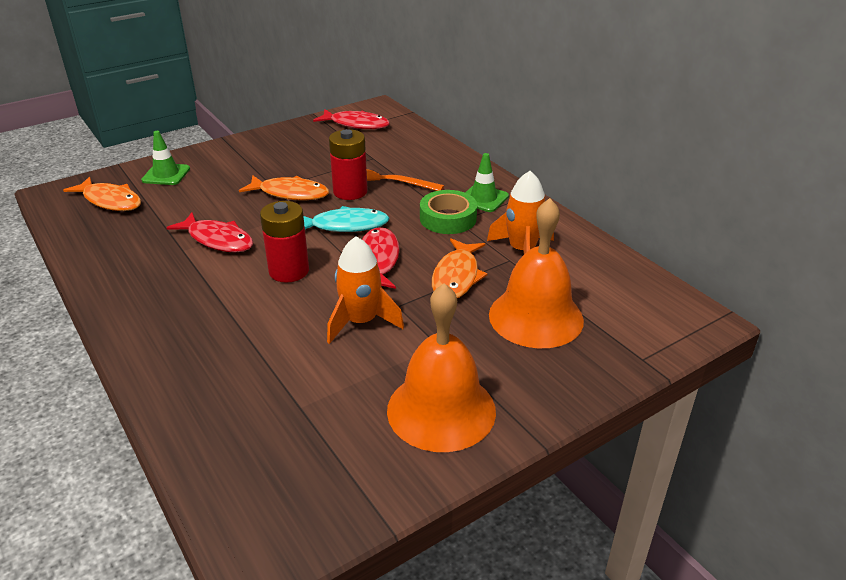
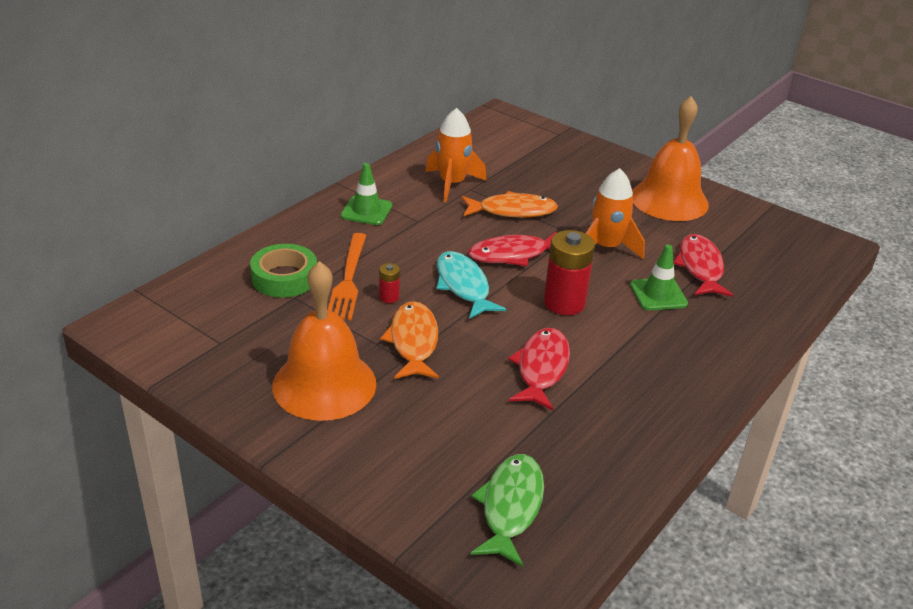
camera: 110 degrees left, 0 degrees up
(110, 201) = (510, 507): orange fish -> green fish
(166, 174) = (412, 478): green traffic cone -> green traffic cone (658, 294)
(350, 192) = (389, 297): red battery -> red battery, size x0.47
(356, 124) = (190, 331): red fish -> red fish (700, 267)
(448, 218) = (416, 226): green tape -> green tape (284, 278)
(536, 317) = (542, 172): orange bell -> orange bell (324, 384)

